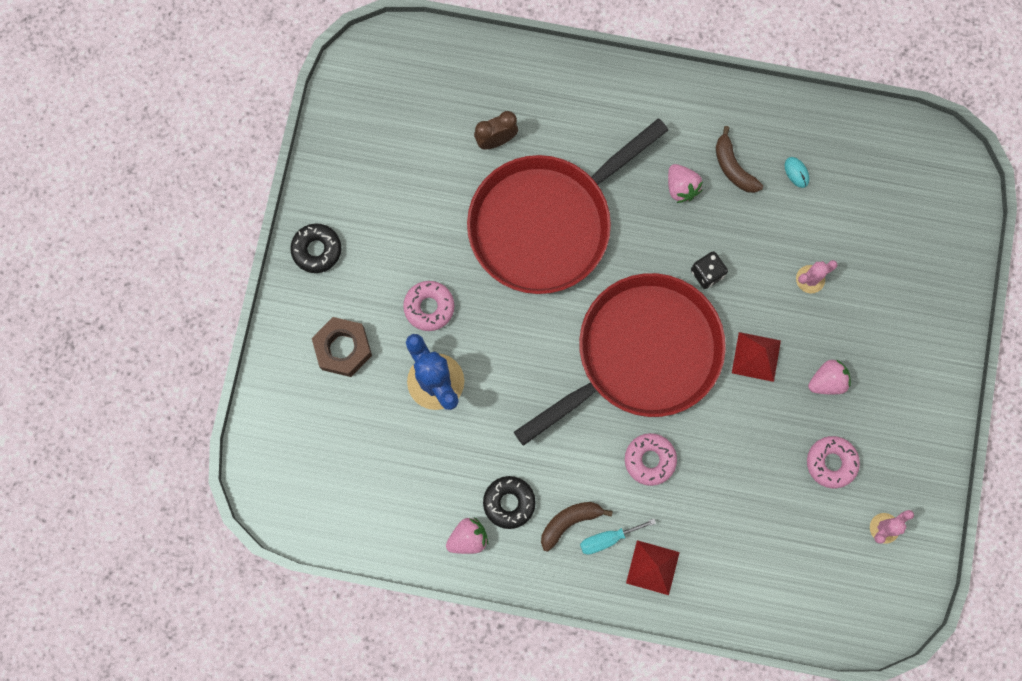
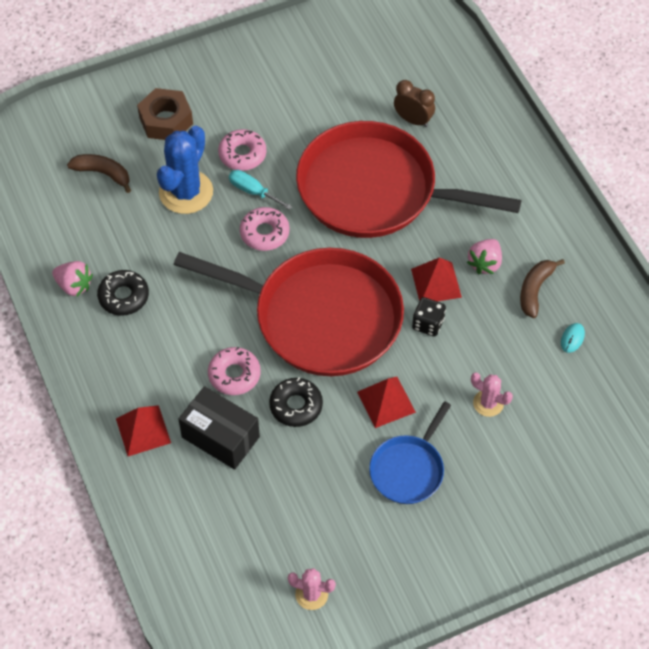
camera: 55 degrees right, 20 degrees down
(317, 250) = (230, 62): black donut -> black donut (296, 406)
(569, 522) = (138, 347): brown banana -> brown banana (103, 173)
(607, 539) = (144, 383): turquoise screwdriver -> turquoise screwdriver (253, 191)
(673, 239) = (436, 283): none -> red pyramid
(700, 508) = (220, 437): none -> black box
(827, 381) = (408, 469): pink strawberry -> blue pan
(831, 462) = (338, 515): pink donut -> pink donut (264, 233)

